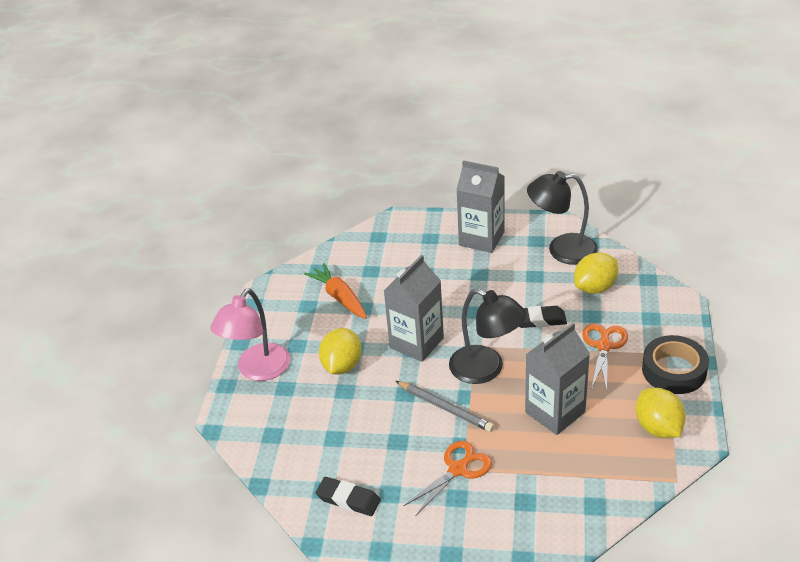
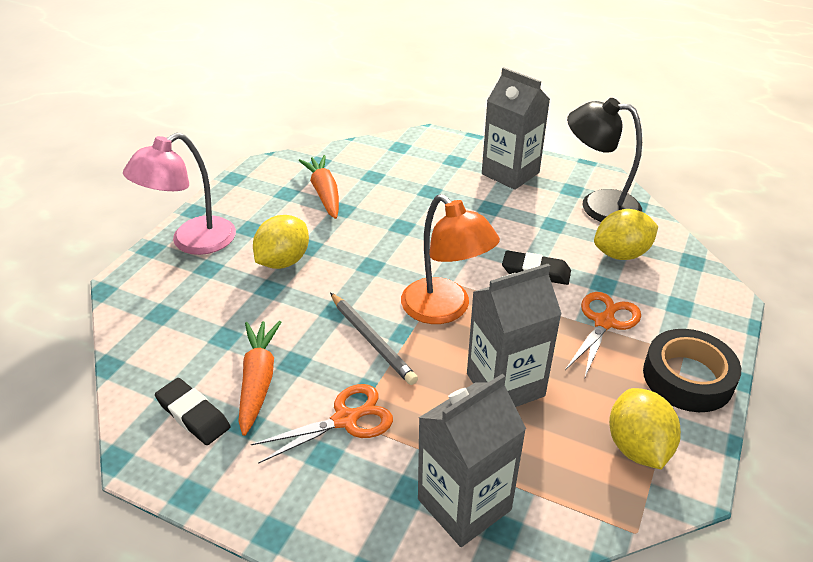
camera: 15 degrees right, 0 degrees up
(379, 461) = (258, 380): none -> orange carrot
(416, 343) = (380, 259): grey carton -> grey carton (464, 504)
(486, 369) = (444, 310): black lamp -> orange lamp

